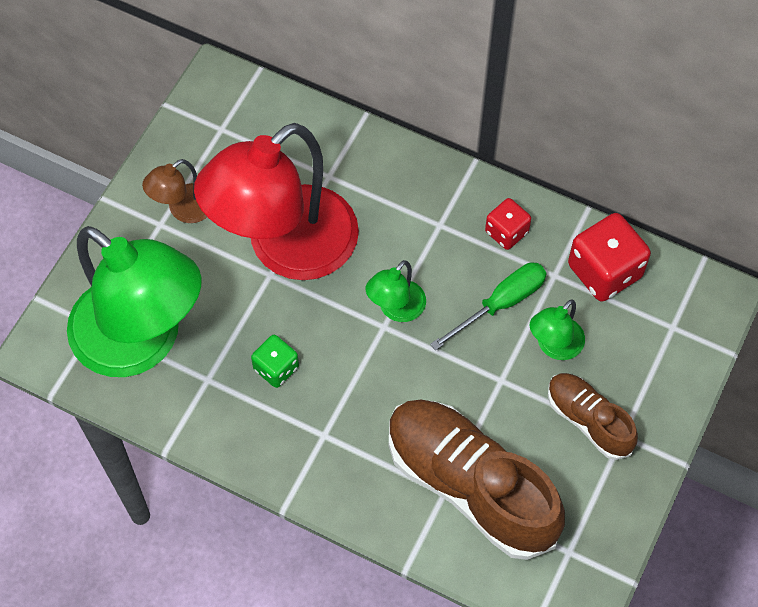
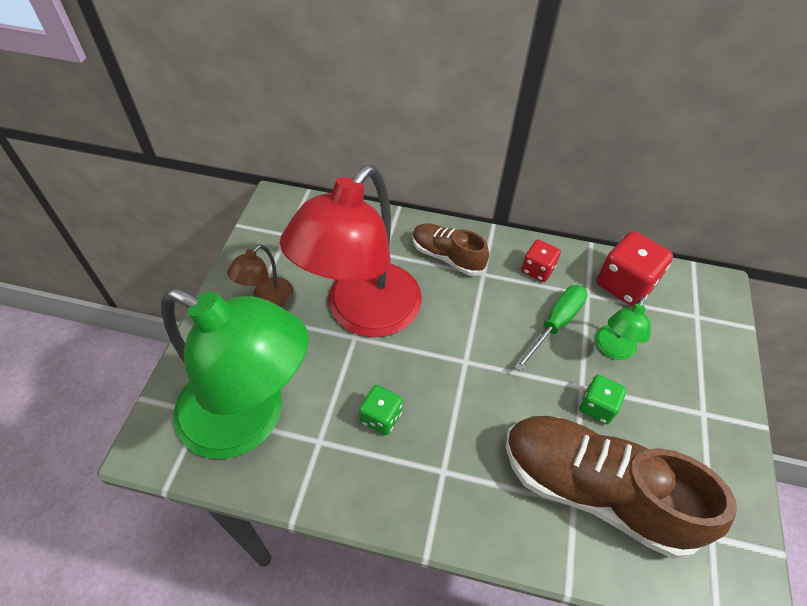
camera: 15 degrees left, 10 degrees down
(396, 309) = (471, 345): green lamp -> none
(508, 405) = (597, 407): none -> green dice
(588, 420) = (669, 406): brown shoe -> brown shoe (447, 256)

